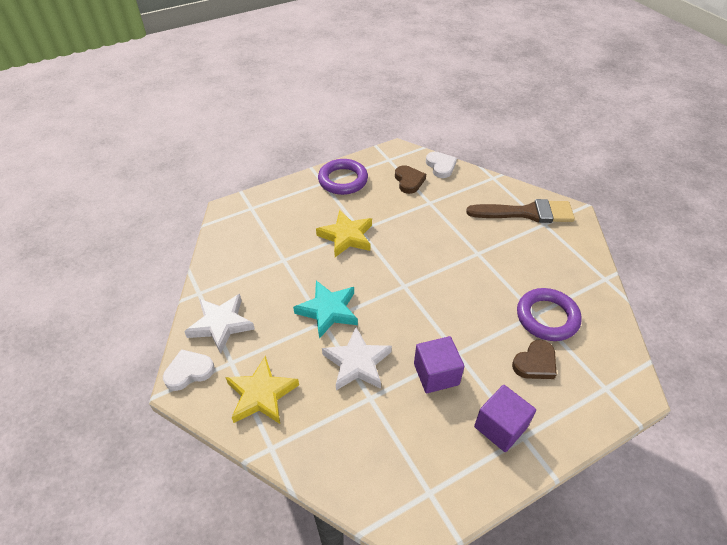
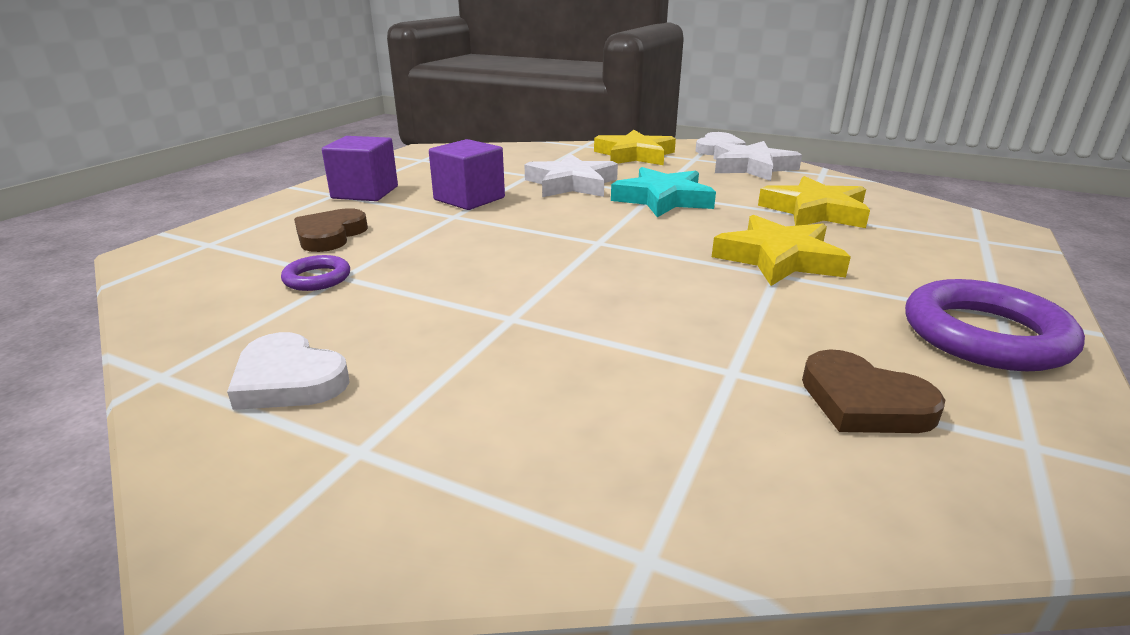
camera: 145 degrees right, 20 degrees down
(275, 259) = (815, 211): none -> yellow star
(440, 166) = (870, 505): white heart -> white heart (288, 379)
(526, 213) = (433, 461): brown brush -> none
(547, 317) = (317, 278): purple ring -> purple ring, size x0.51

